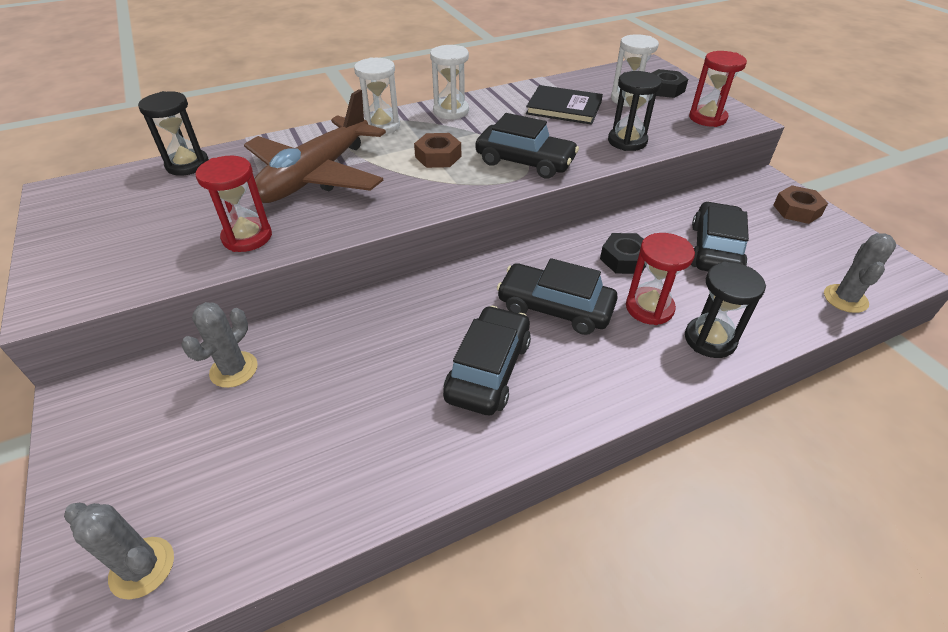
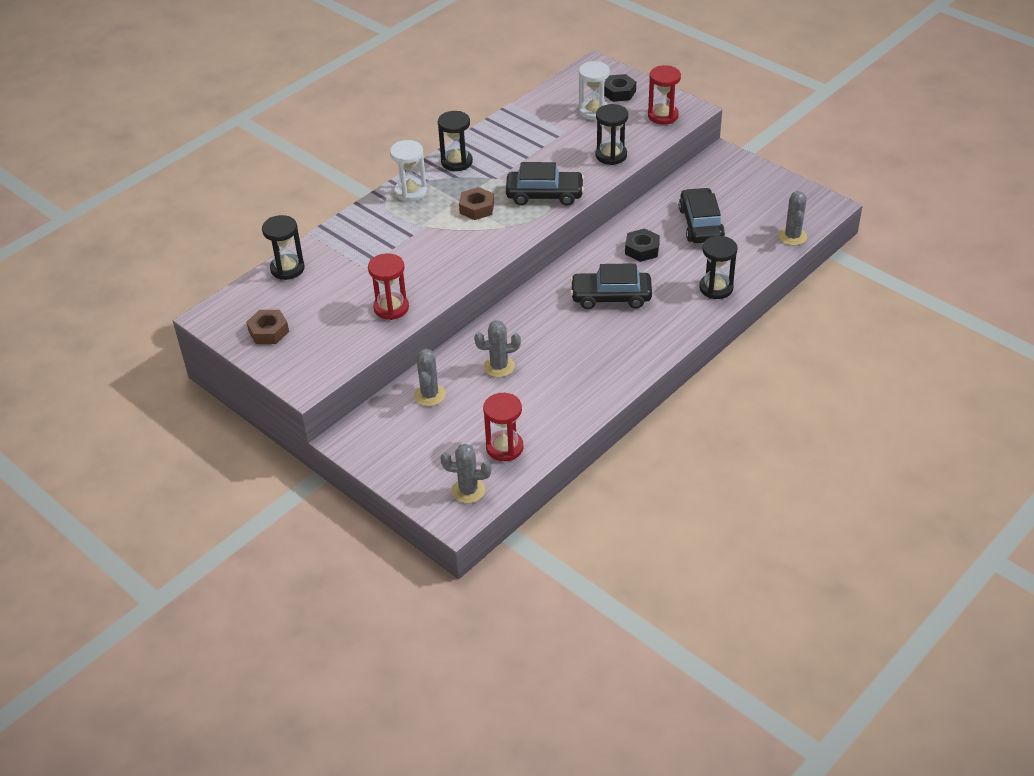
camera: 20 degrees left, 0 degrees up
(316, 175) = (397, 249): brown plane -> none
(350, 358) = (499, 366): none -> grey cactus
(451, 111) = (456, 162): white hourglass -> black hourglass
(488, 369) = (589, 346): black car -> none
(564, 108) = (546, 134): black book -> none
(649, 308) = (671, 279): red hourglass -> red hourglass (504, 447)
(797, 210) = (749, 175): brown nut -> brown nut (268, 331)

